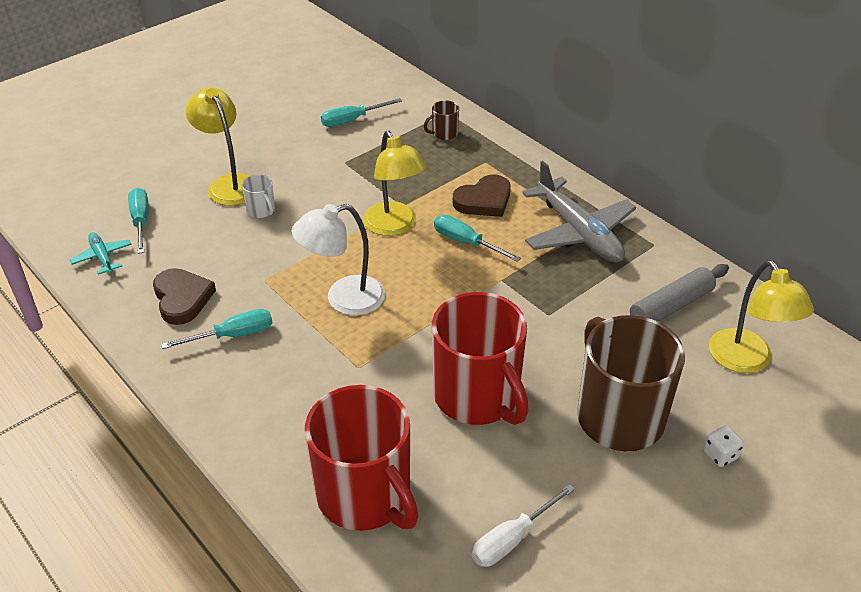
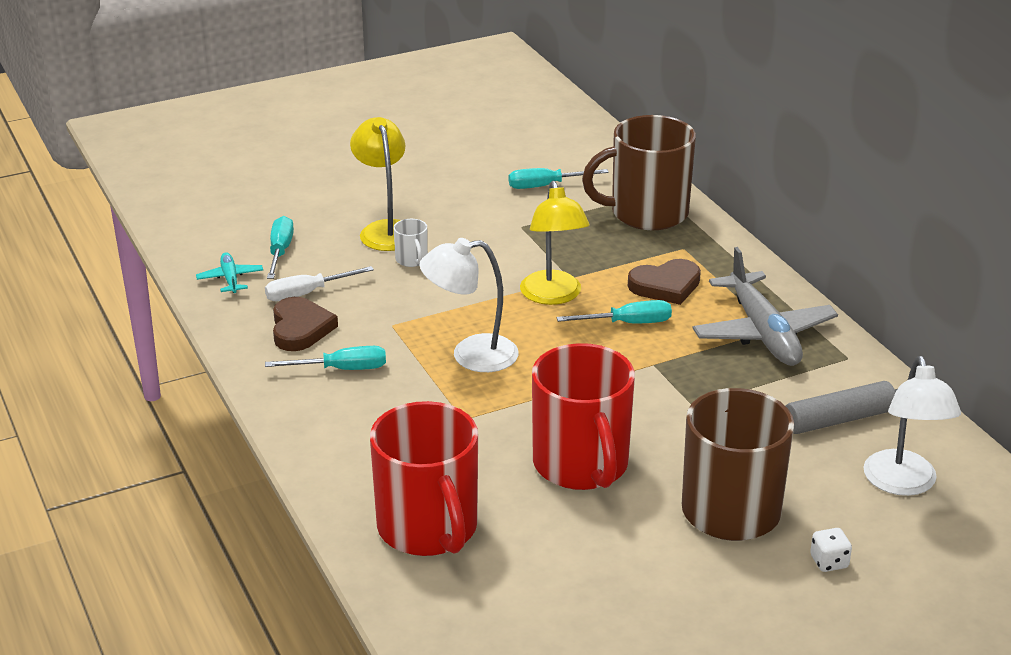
camera: 15 degrees right, 10 degrees down
(444, 133) = (647, 213): brown mug -> brown mug, size x2.49
(466, 242) = (628, 323): turquoise screwdriver -> turquoise screwdriver turned 120 degrees clockwise
(512, 539) = (566, 592): white screwdriver -> white screwdriver (307, 293)
(746, 361) = (903, 484): yellow lamp -> white lamp

